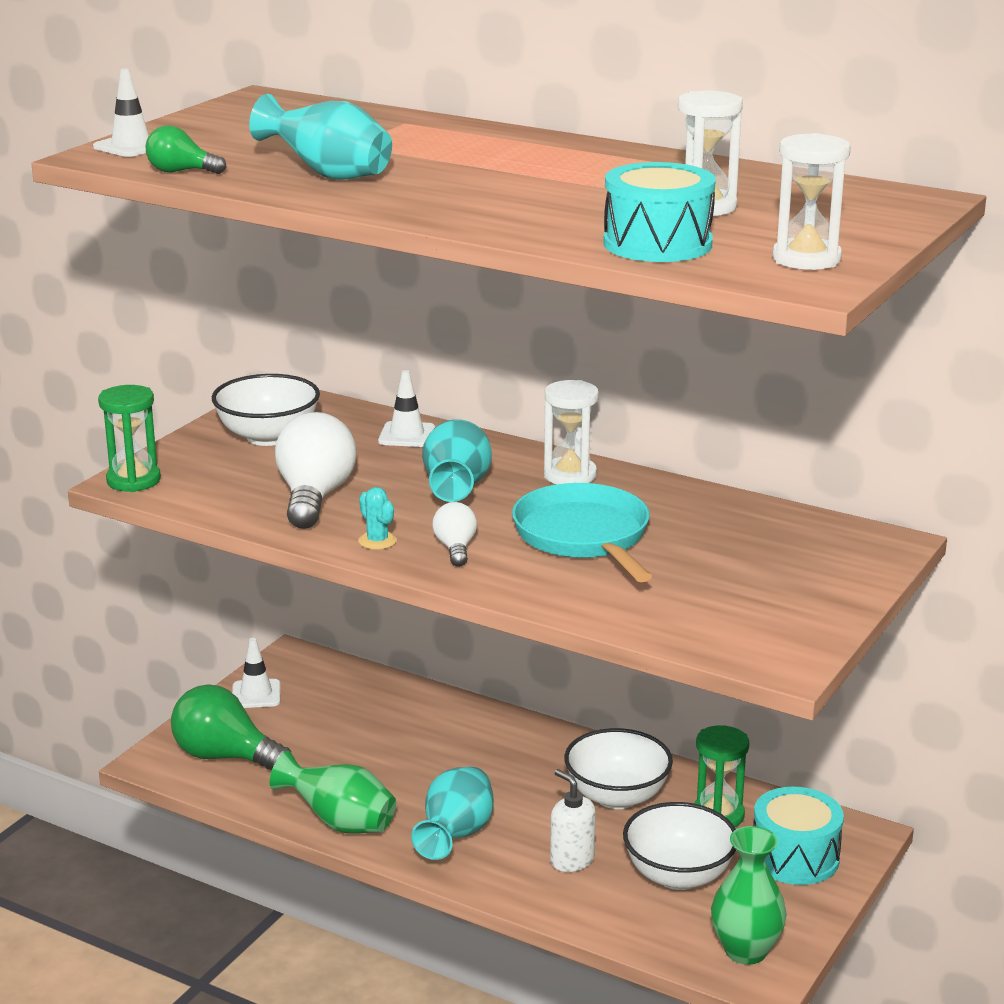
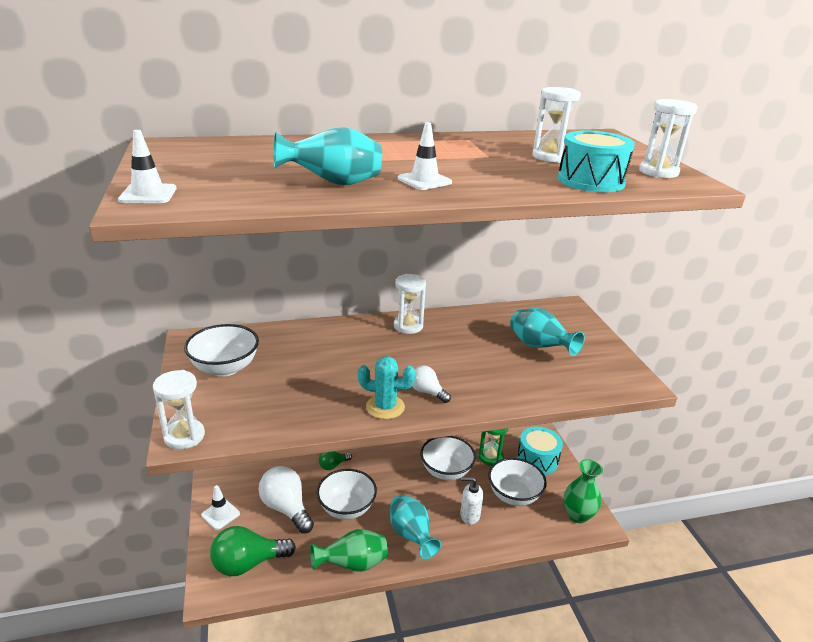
camera: 45 degrees left, 5 degrees up
(133, 480) = (184, 436): green hourglass -> white hourglass
(181, 172) = (232, 204): green light bulb -> green light bulb (333, 465)
(314, 497) = (310, 395): white light bulb -> white light bulb (286, 508)
(377, 541) = (385, 407): turquoise cactus -> turquoise cactus, size x1.60
(407, 435) = (299, 335): white traffic cone -> white traffic cone (424, 181)
(414, 765) = (347, 508): none -> white bowl
(456, 490) = (373, 357): turquoise vase -> turquoise vase (539, 347)
(584, 537) = (468, 357): turquoise pan -> none

